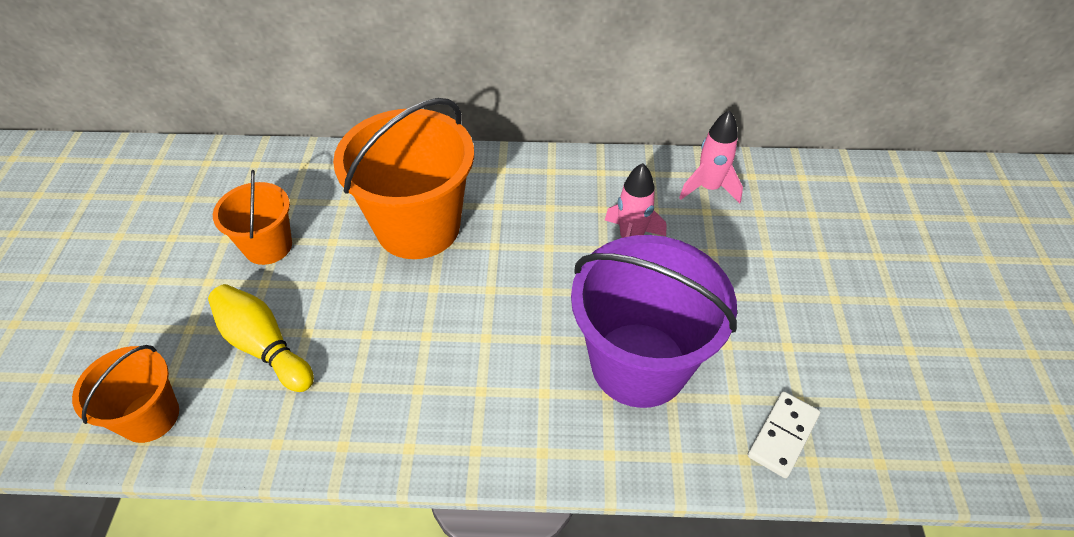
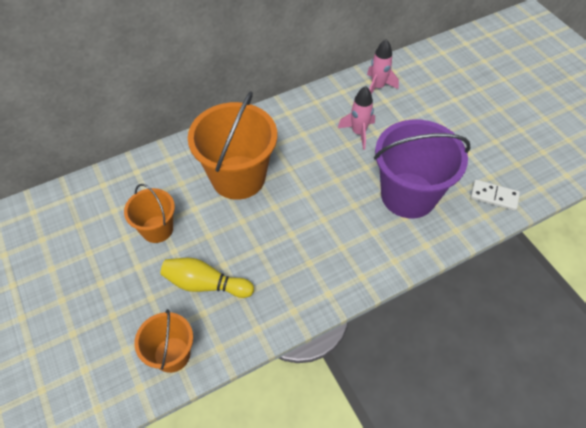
camera: 30 degrees left, 5 degrees up
(782, 435) = (494, 196): white domino -> white domino turned 75 degrees counterclockwise

